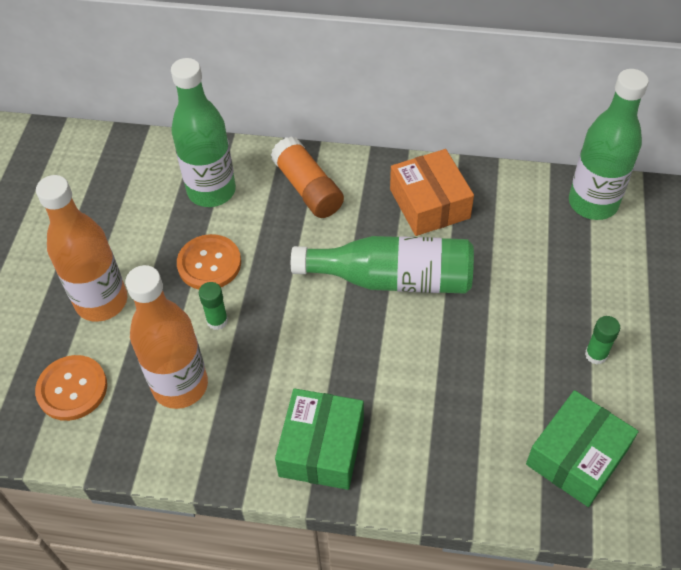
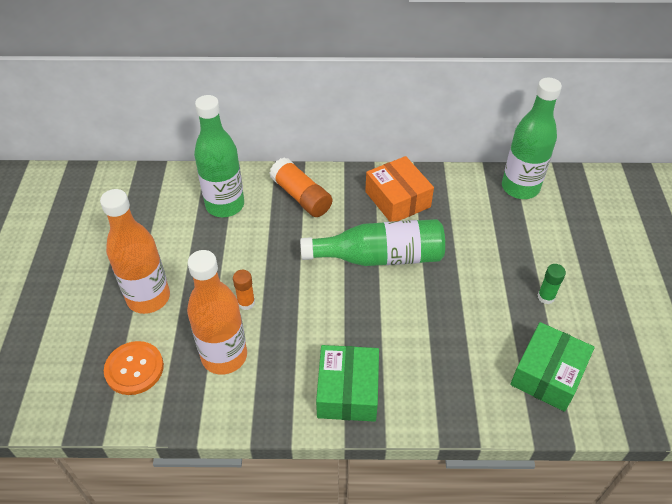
camera: 10 degrees left, 5 degrees down
(209, 264) = (232, 260): orange button -> none
(217, 321) = (246, 303): green glue stick -> orange glue stick

